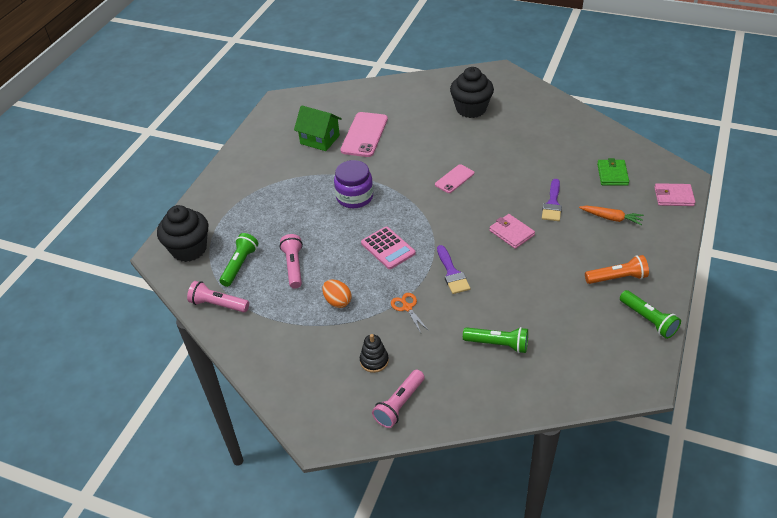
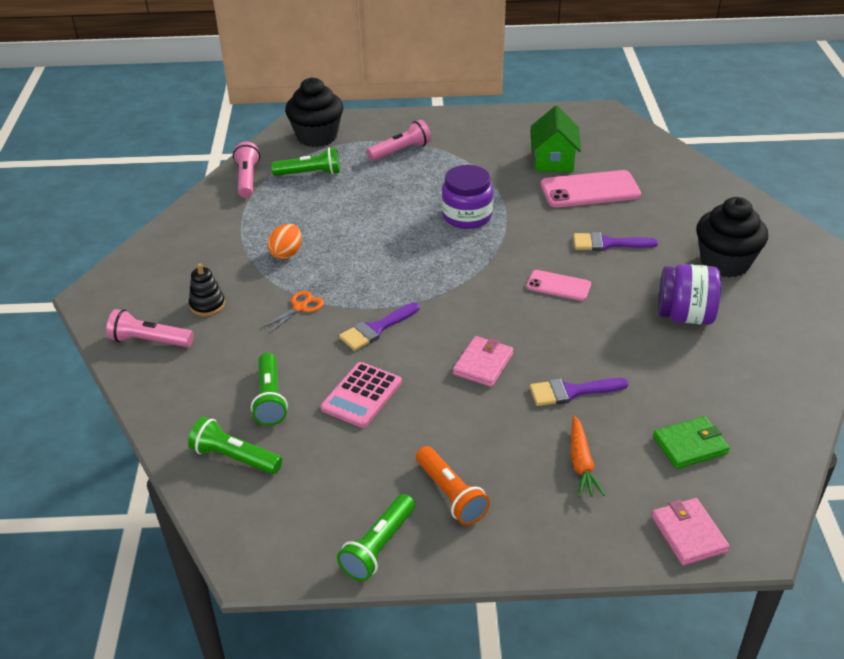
camera: 65 degrees right, 5 degrees down
(294, 266) = (326, 208): pink flashlight -> pink flashlight (401, 151)
(388, 248) = (392, 266): pink calculator -> pink calculator (361, 395)
(425, 146) = (607, 243): none -> purple brush
(509, 140) = (684, 316): none -> purple jar
(548, 375) = (235, 457): none -> green flashlight

